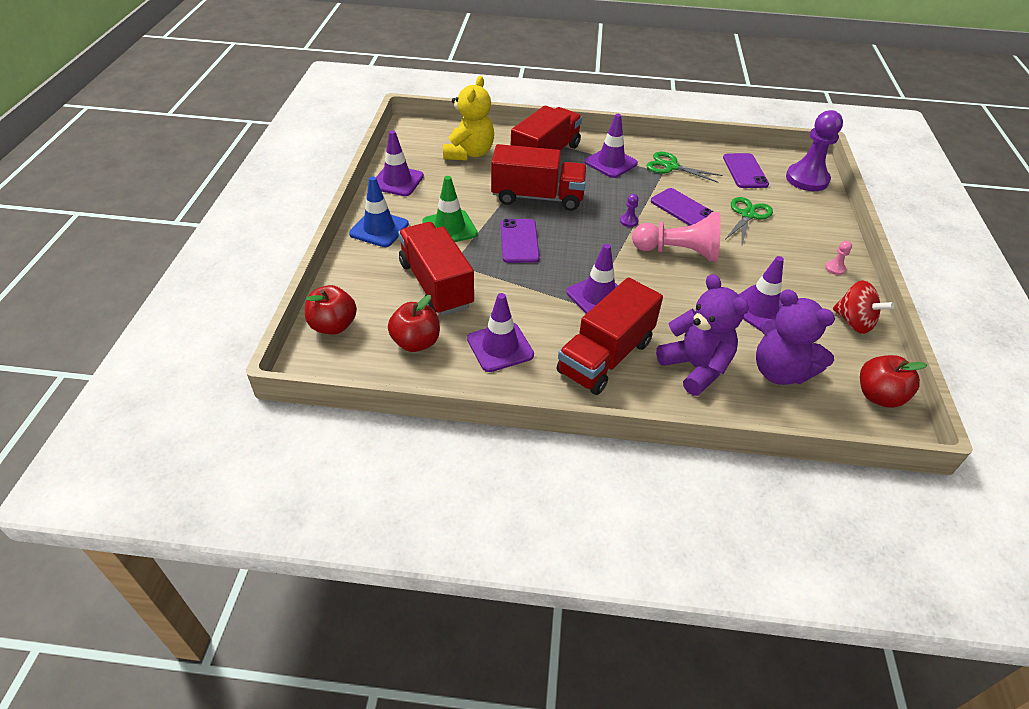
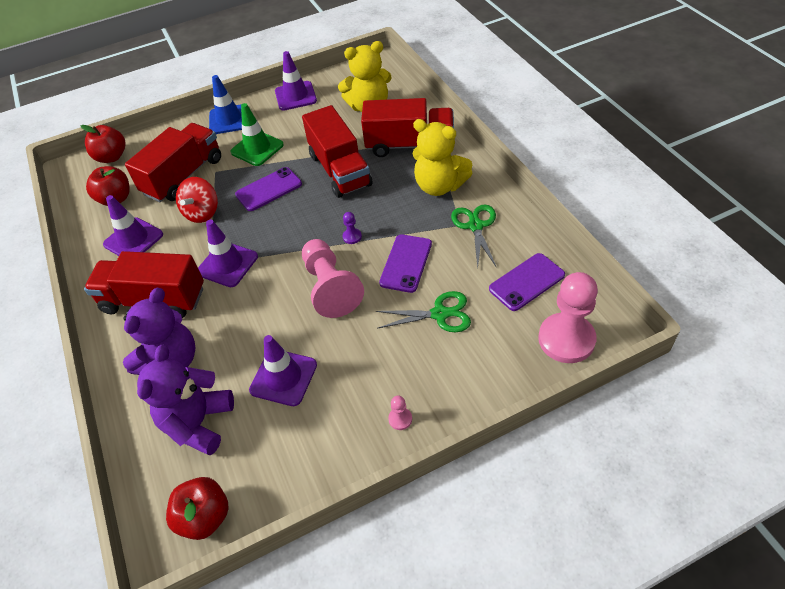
camera: 65 degrees right, 5 degrees up
(611, 163) = (439, 186): purple traffic cone -> yellow teddy bear
(807, 179) = (566, 339): purple pawn -> pink pawn
(853, 322) = (313, 463): red spinning top -> red spinning top (202, 213)

